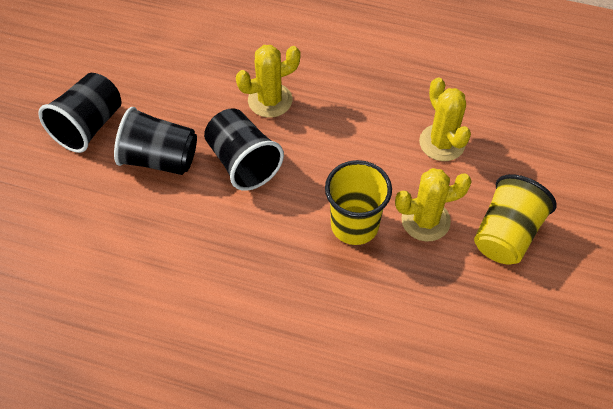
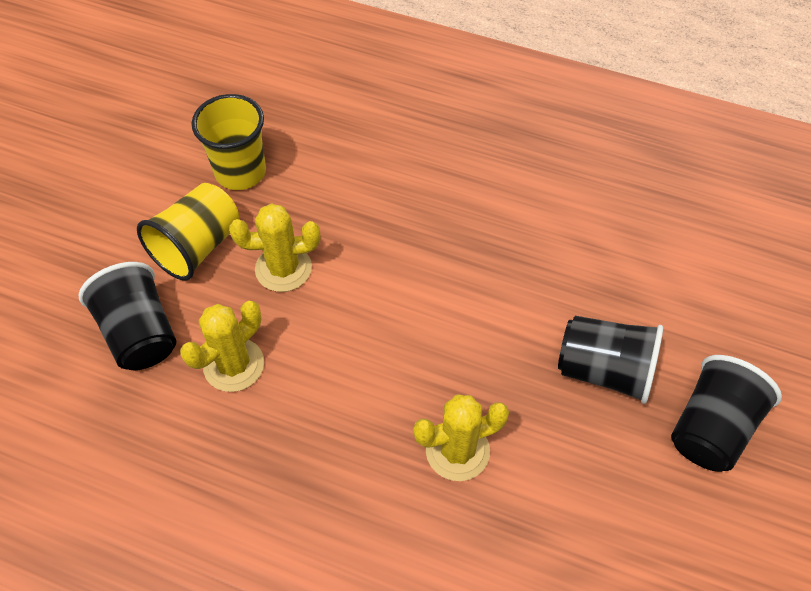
camera: 175 degrees left, 0 degrees up
(243, 162) = (495, 357): black cup -> black cup (140, 334)
(354, 225) = (366, 269): yellow cup -> yellow cup (240, 172)
(442, 143) = (234, 365): yellow cactus -> yellow cactus turned 60 degrees clockwise

